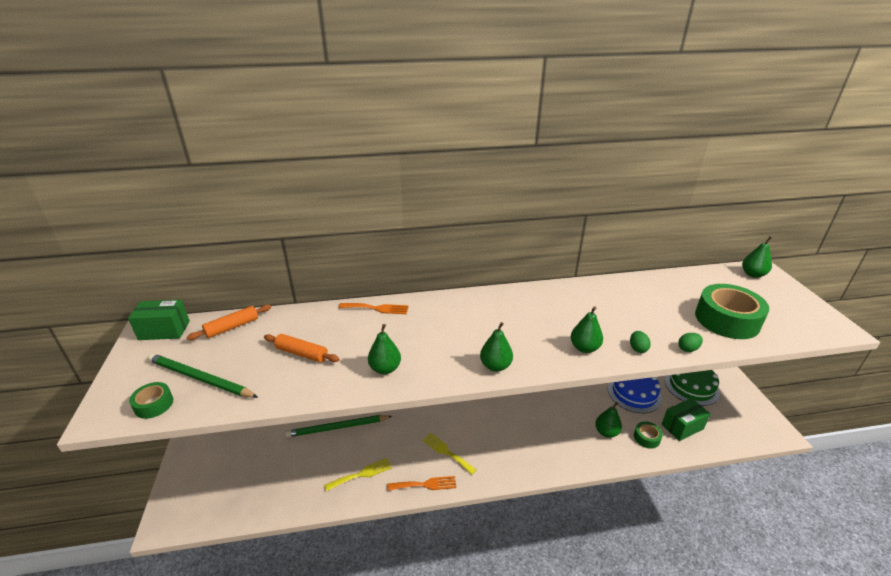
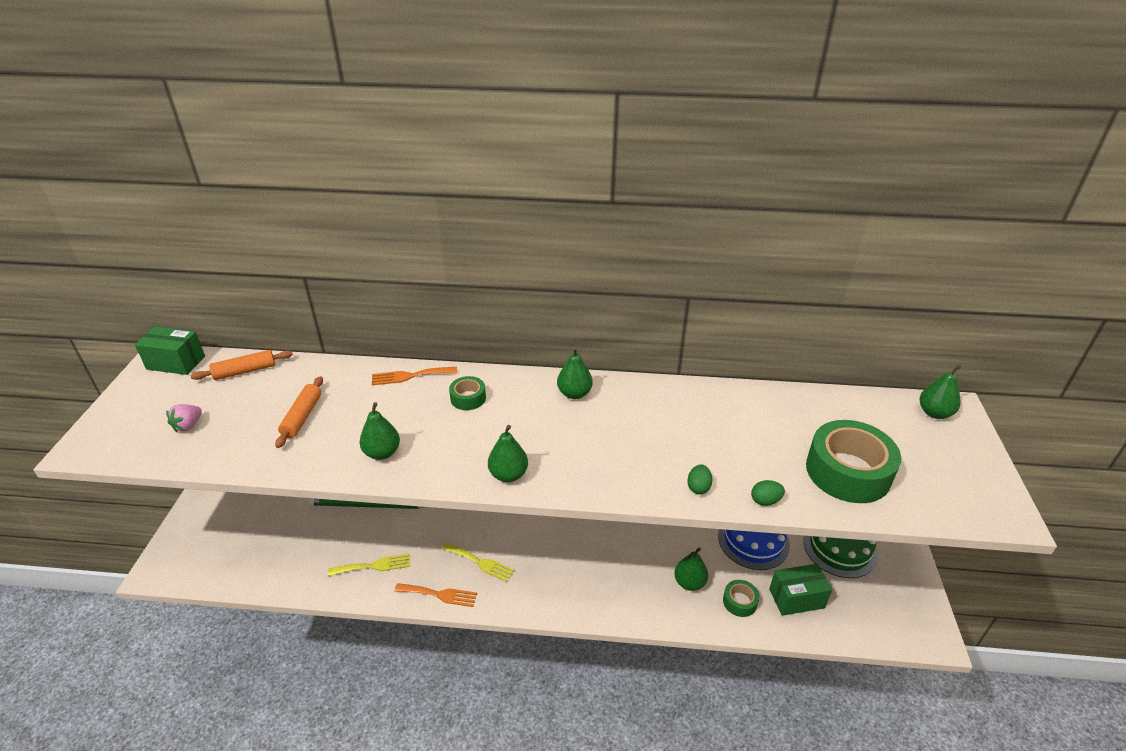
camera: 15 degrees right, 5 degrees up
(154, 404) = (133, 446): green tape -> green tape (468, 398)
(200, 378) = (188, 425): green pencil -> pink strawberry
(301, 353) = (302, 417): orange rolling pin -> orange rolling pin turned 60 degrees clockwise
(377, 308) = (410, 376): orange fork -> orange fork turned 150 degrees clockwise
(447, 452) = (480, 562): yellow fork -> yellow fork turned 150 degrees clockwise
(584, 348) = (630, 473): green pear -> green pear (574, 393)

